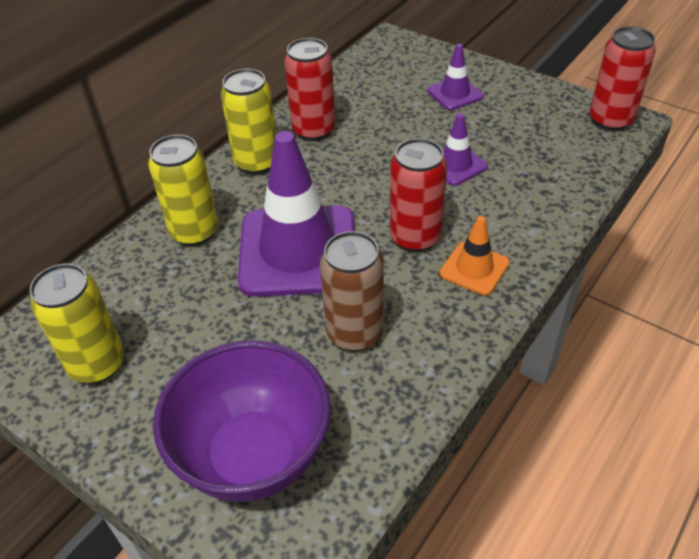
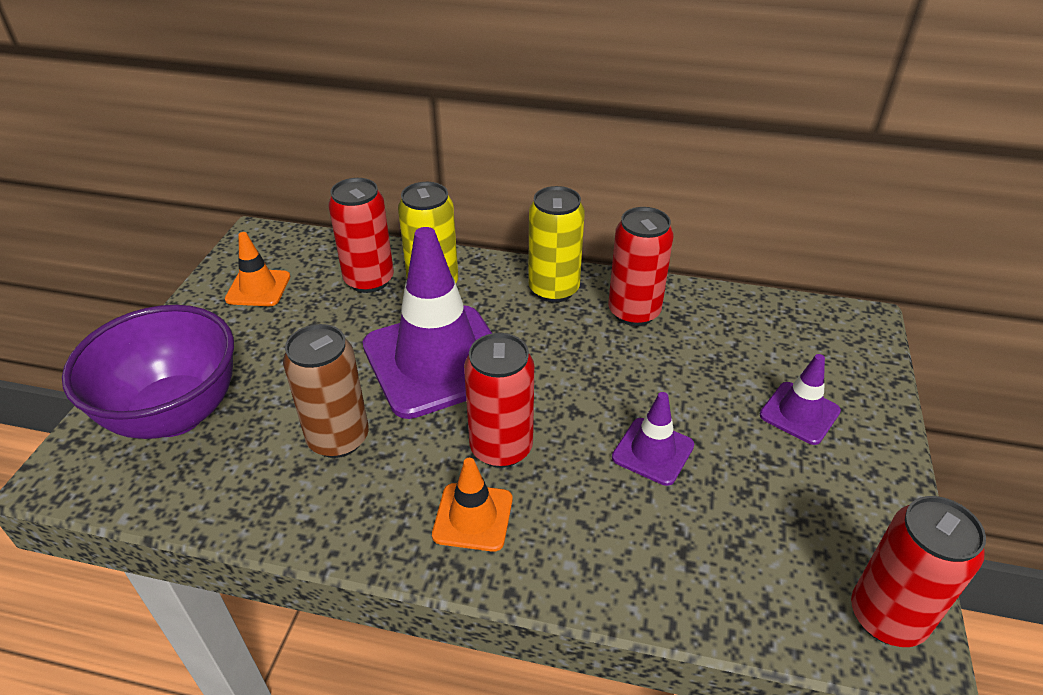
camera: 65 degrees right, 5 degrees down
(97, 364) = (258, 288): yellow can -> orange traffic cone
(153, 274) = (369, 280): none -> red can

